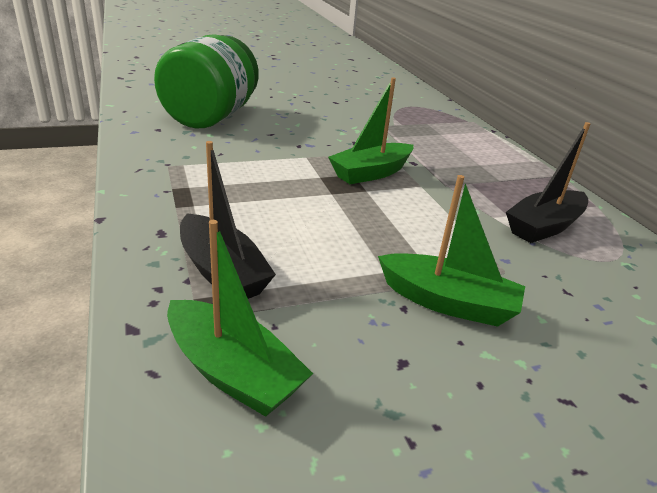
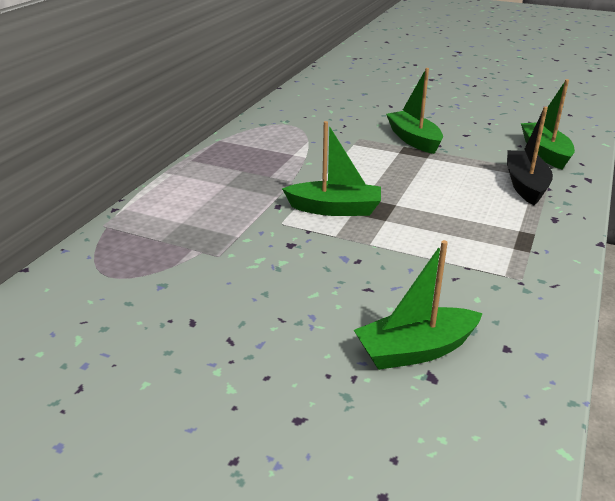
camera: 135 degrees left, 0 degrees up
(211, 117) = (415, 350): green jar -> green boat
(544, 226) = (287, 143): black boat -> none

